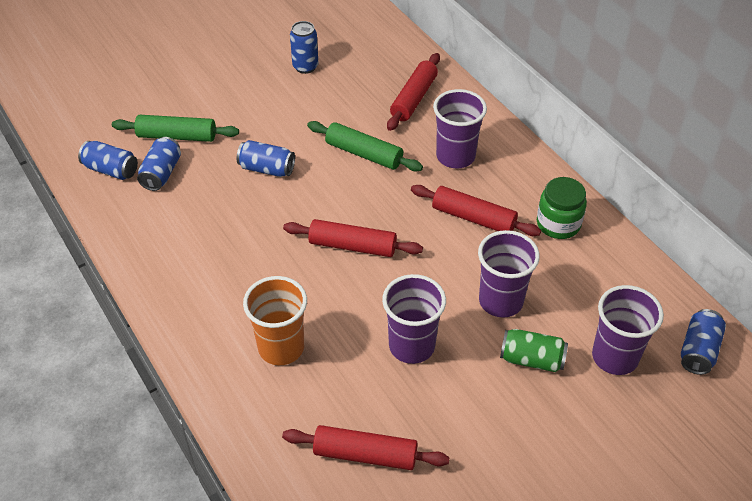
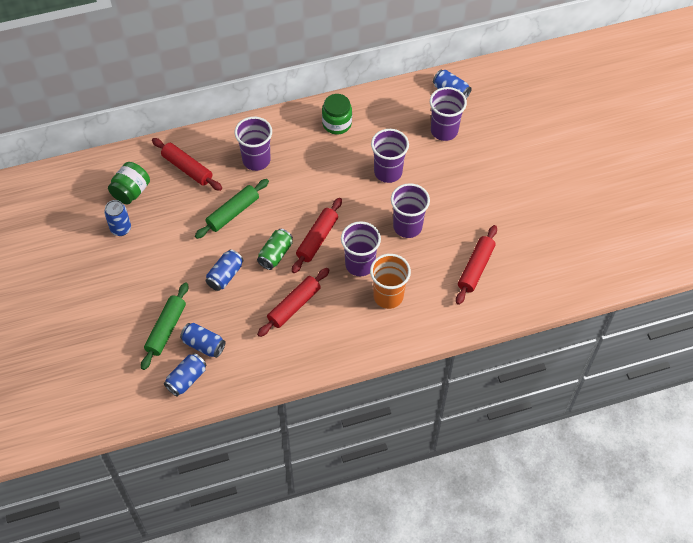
camera: 75 degrees left, 10 degrees up
(326, 302) = (360, 264): none -> purple cup
(360, 62) = (131, 191): none -> green jar
(473, 218) = (316, 166): red rolling pin -> red rolling pin (294, 305)
(531, 359) = (434, 170): green can -> green can (275, 254)

